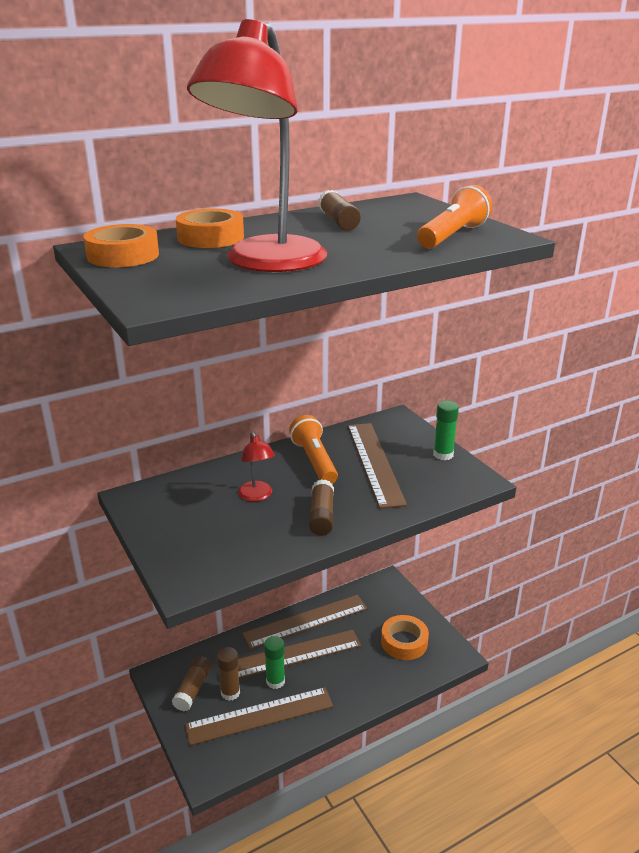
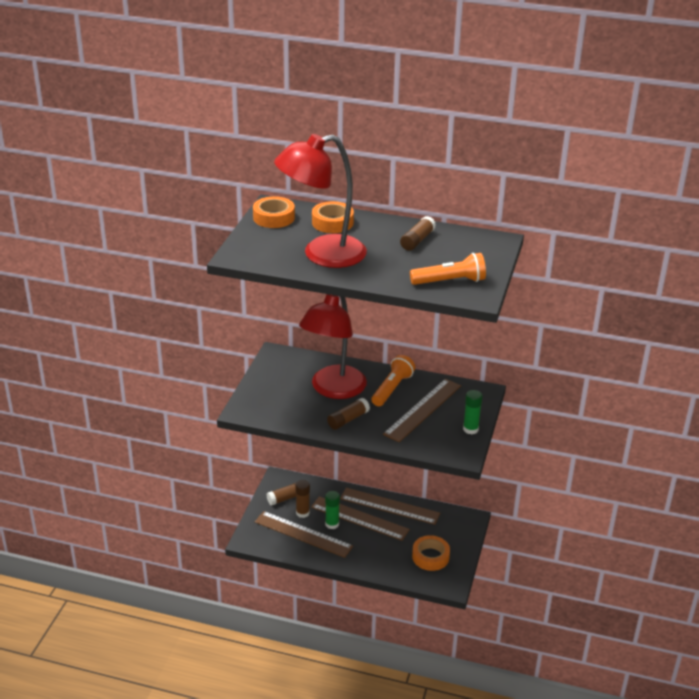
camera: 45 degrees right, 5 degrees up
(257, 496) = (333, 389): red lamp -> red lamp, size x2.32

